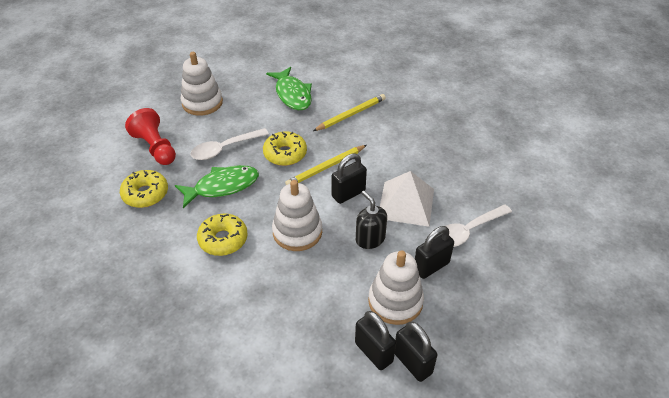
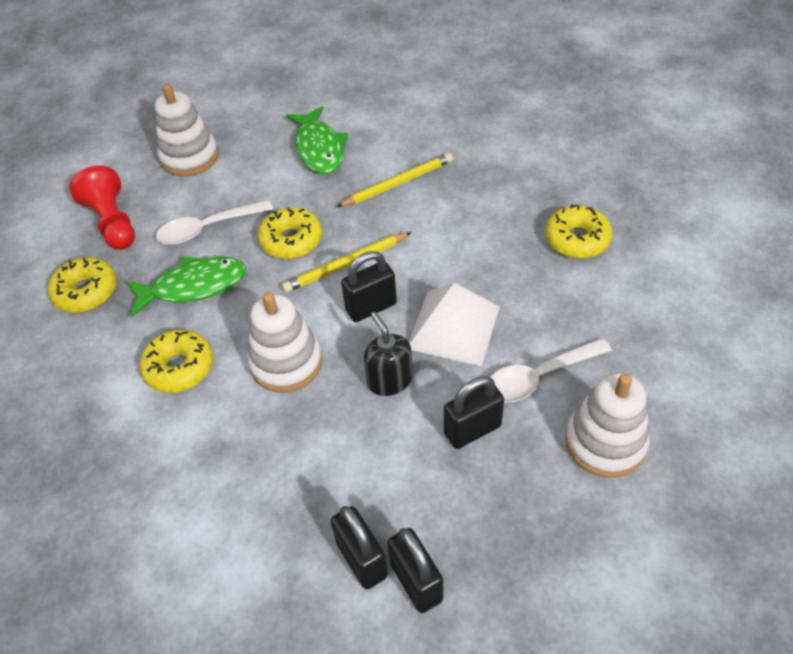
camera: 10 degrees right, 5 degrees up
(395, 301) = (408, 482): white stacking toy -> white stacking toy (605, 442)
(476, 145) = (577, 239): none -> yellow donut

